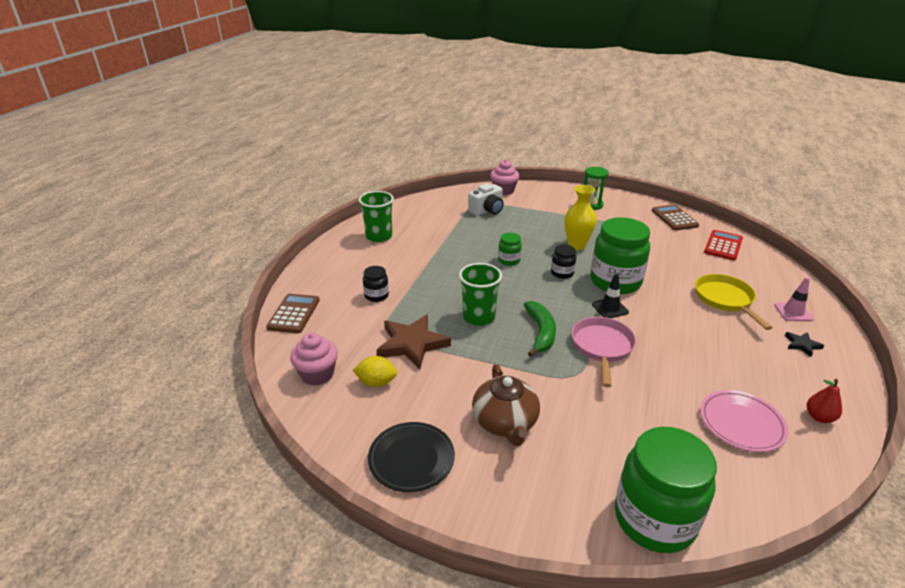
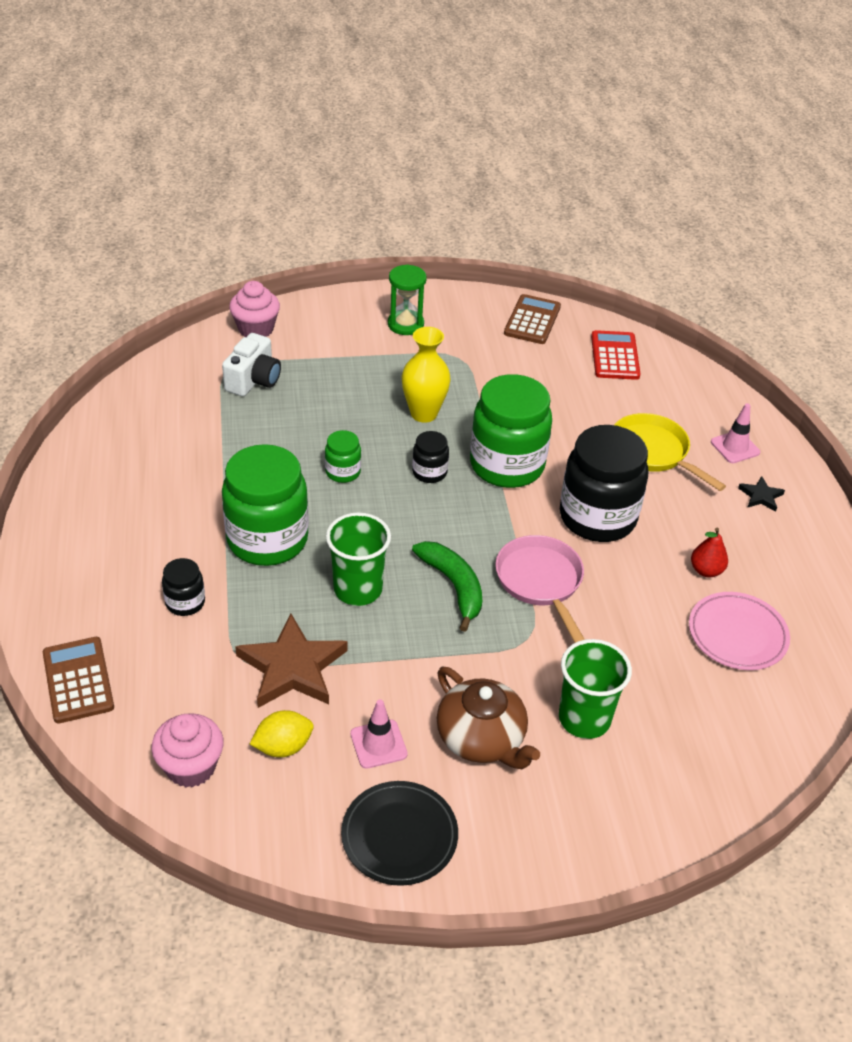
camera: 30 degrees left, 10 degrees up
(379, 236) = (111, 486): green cup -> green cup (584, 718)
(435, 401) = (378, 744): none -> pink traffic cone
(610, 308) = (521, 514): black traffic cone -> none
(654, 519) = (699, 793): green jar -> green jar (267, 540)
(664, 324) = (597, 517): none -> black jar
(674, 218) = (532, 320): brown calculator -> brown calculator turned 60 degrees clockwise
(819, 417) = (809, 595): red pear -> red pear (706, 570)

